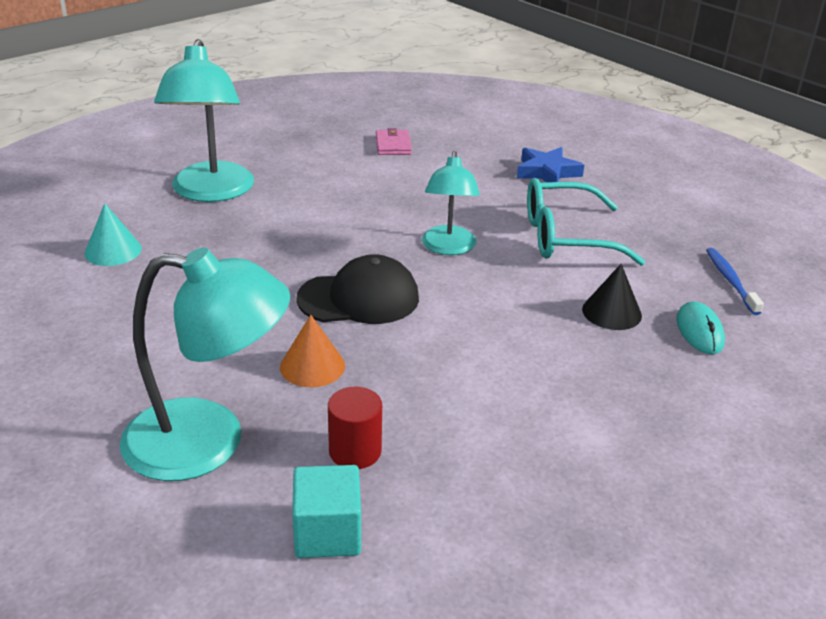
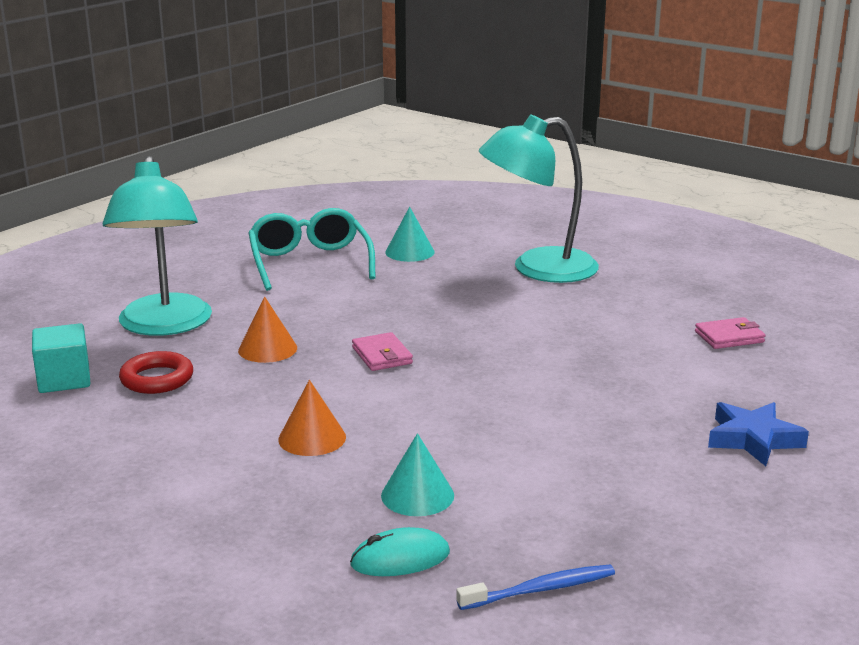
camera: 80 degrees right, 10 degrees down
(355, 451) = (157, 379): red cylinder -> red ring
(359, 298) = (382, 355): black cap -> pink wallet
(448, 248) = (505, 389): turquoise lamp -> none
(511, 355) = (312, 438): none -> orange cone
(567, 237) = (579, 460): turquoise glasses -> turquoise glasses (310, 263)
(611, 312) = (417, 495): black cone -> turquoise cone

